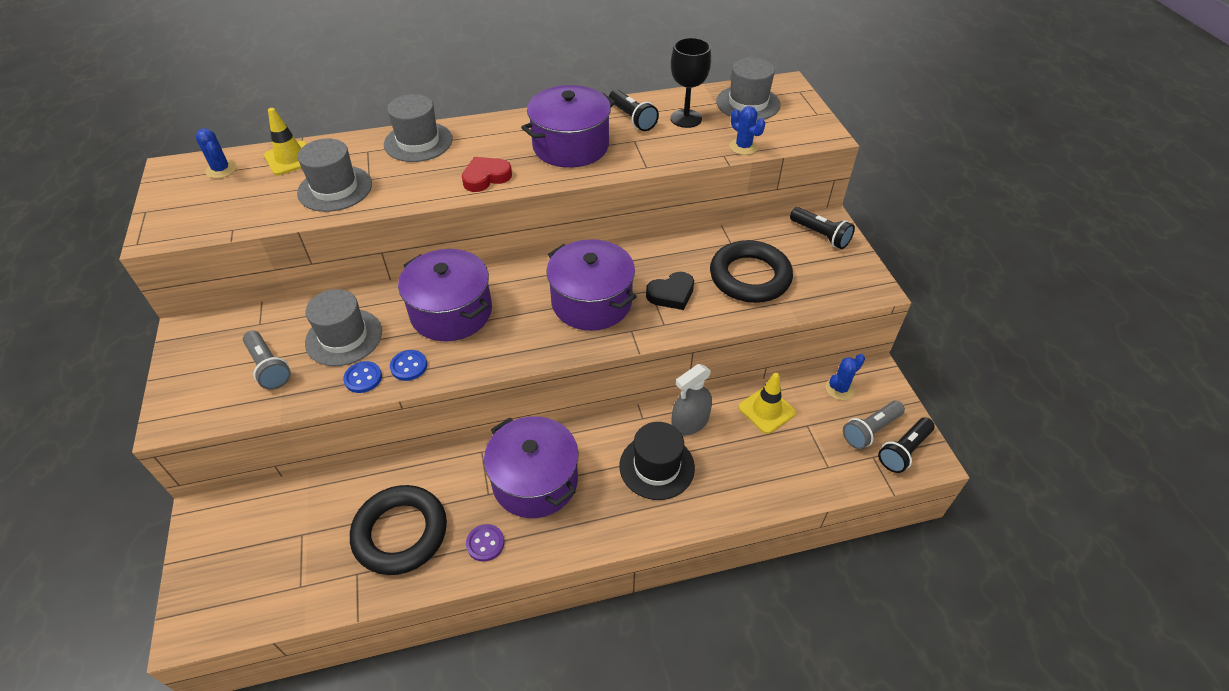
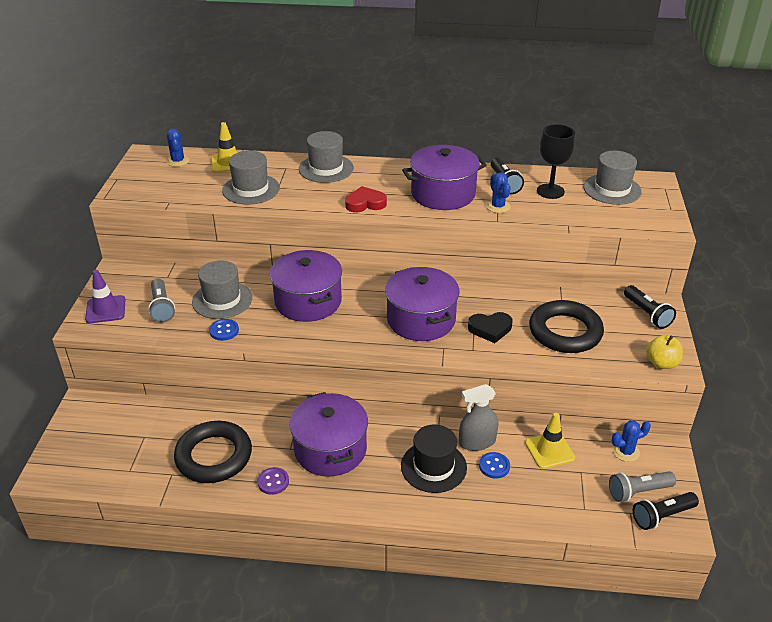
camera: 20 degrees right, 10 degrees down
(193, 390) = (105, 309): none -> purple traffic cone
(409, 366) = (260, 331): blue button -> blue button (494, 466)
(743, 147) = (589, 222): blue cactus -> blue cactus (498, 206)
(860, 288) = (661, 363): none -> yellow apple

